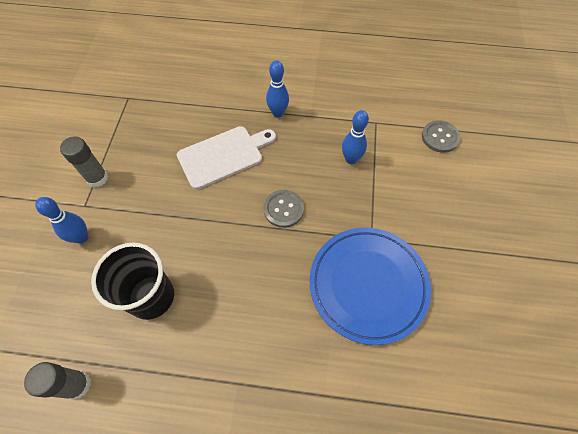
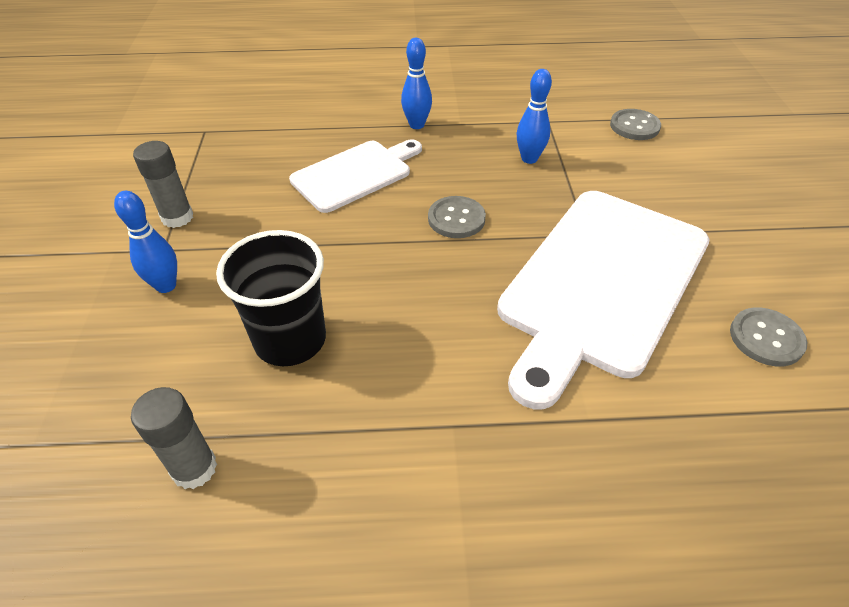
camera: 10 degrees left, 15 degrees down
(368, 285) = (601, 284): blue plate -> white cutting board
(467, 352) = (766, 338): none -> grey button

